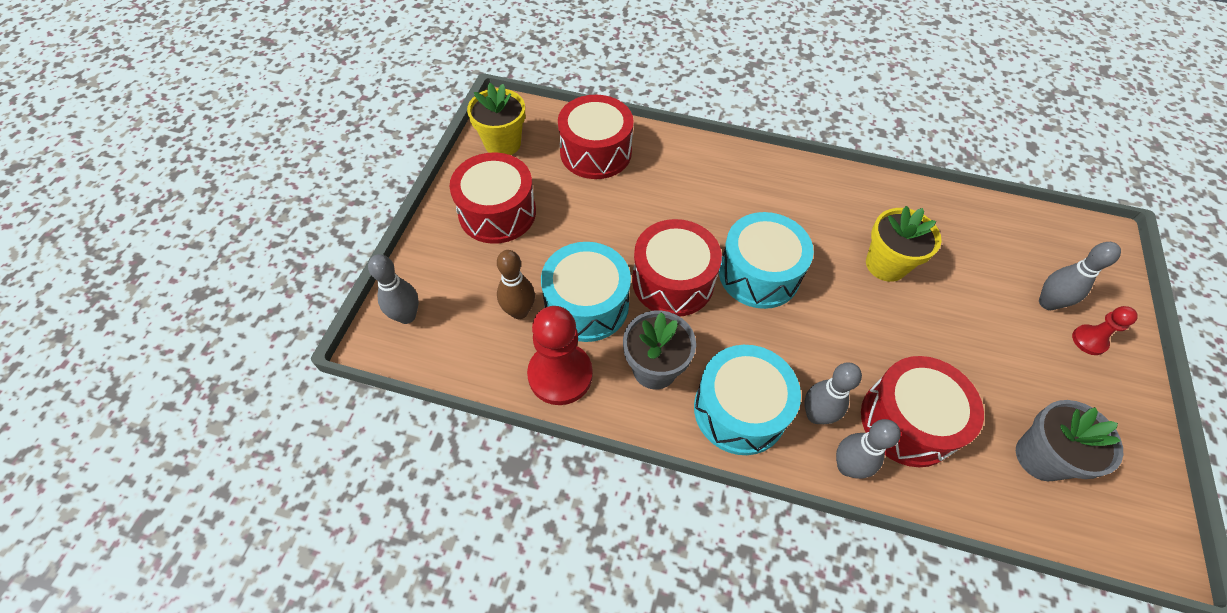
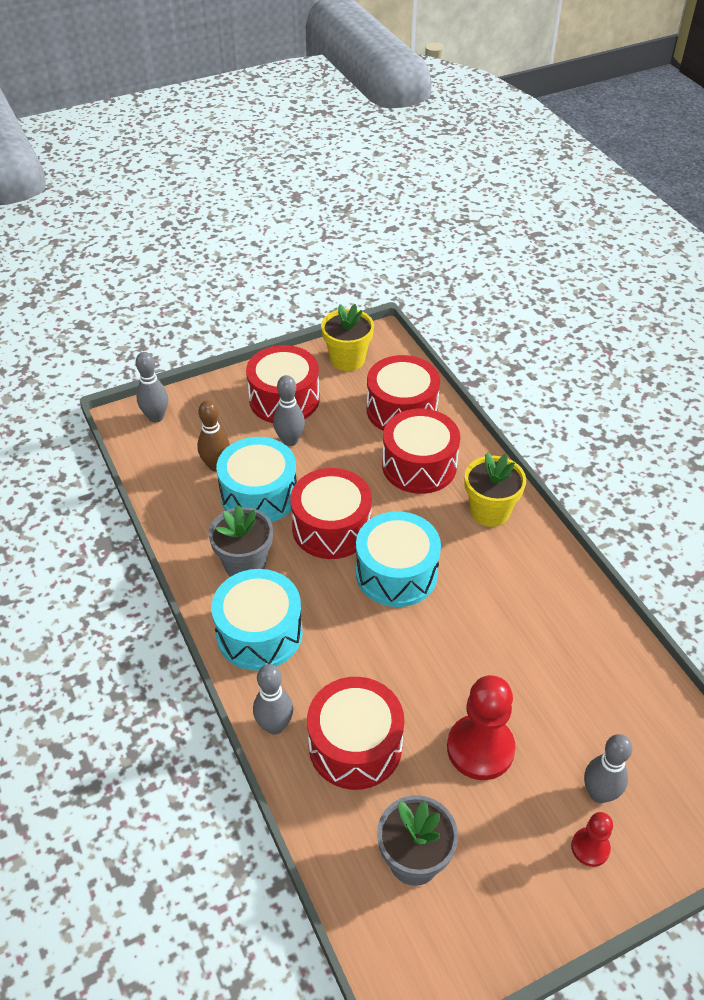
camera: 50 degrees right, 10 degrees down
(560, 375) = (189, 519): red pawn -> red pawn (480, 748)
(664, 183) = (419, 465): none -> red drum
(816, 415) = (301, 682): grey bowling pin -> grey bowling pin (290, 440)
(886, 264) = (503, 650): yellow flower pot -> yellow flower pot (490, 511)

